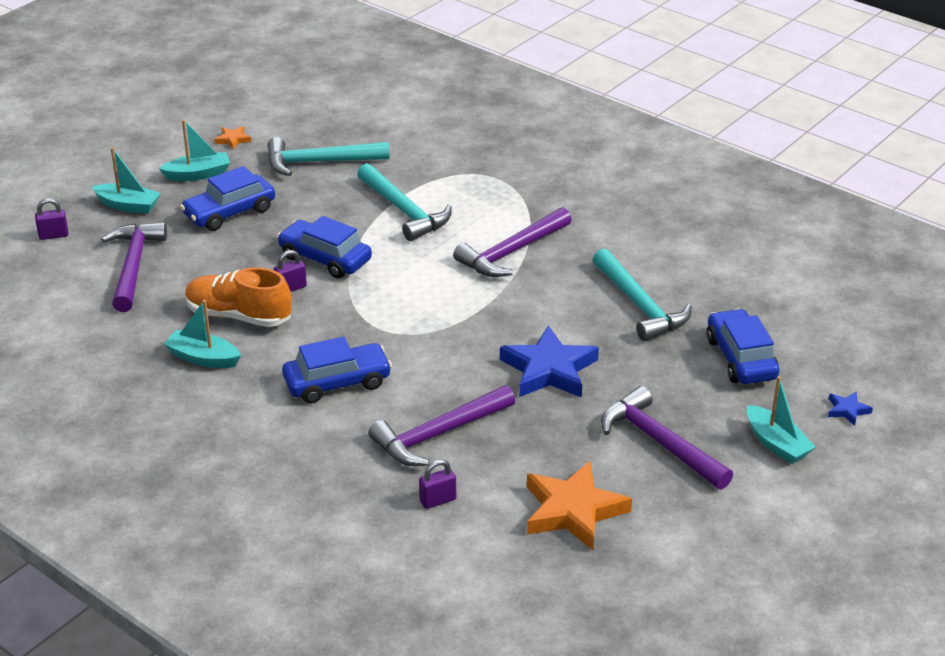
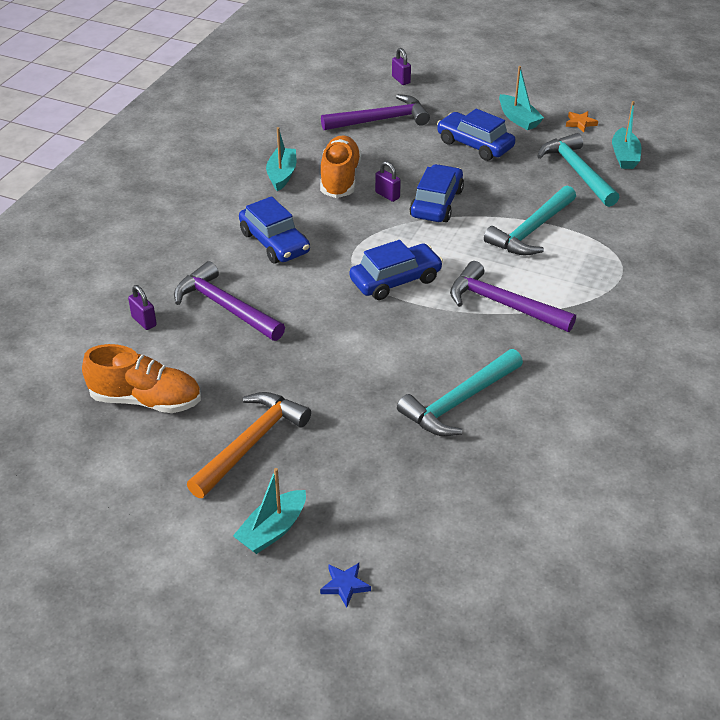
camera: 75 degrees right, 5 degrees up
(128, 205) = (456, 99): turquoise boat -> turquoise boat (624, 156)
(549, 370) = (333, 356): blue star -> none
(573, 510) = (146, 400): orange star -> orange shoe
(659, 443) = (251, 443): purple hammer -> orange hammer
(740, 358) = (402, 488): blue car -> blue car (395, 280)

